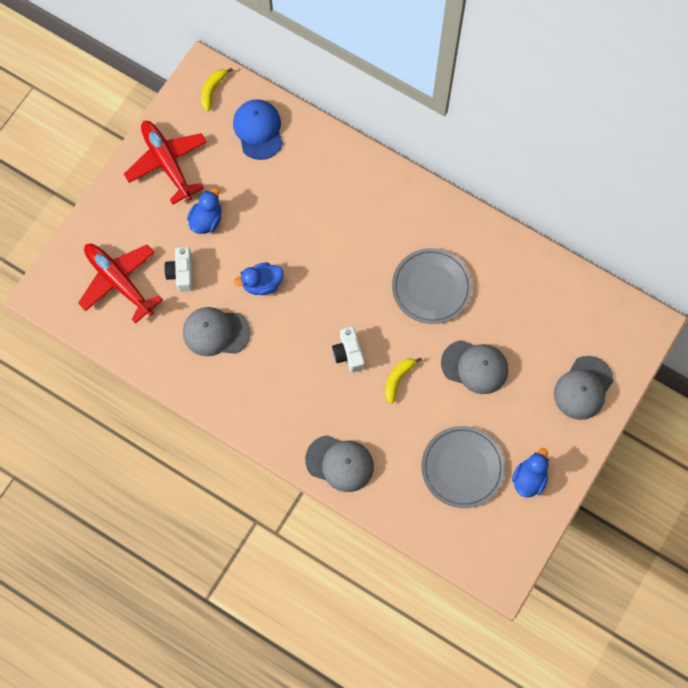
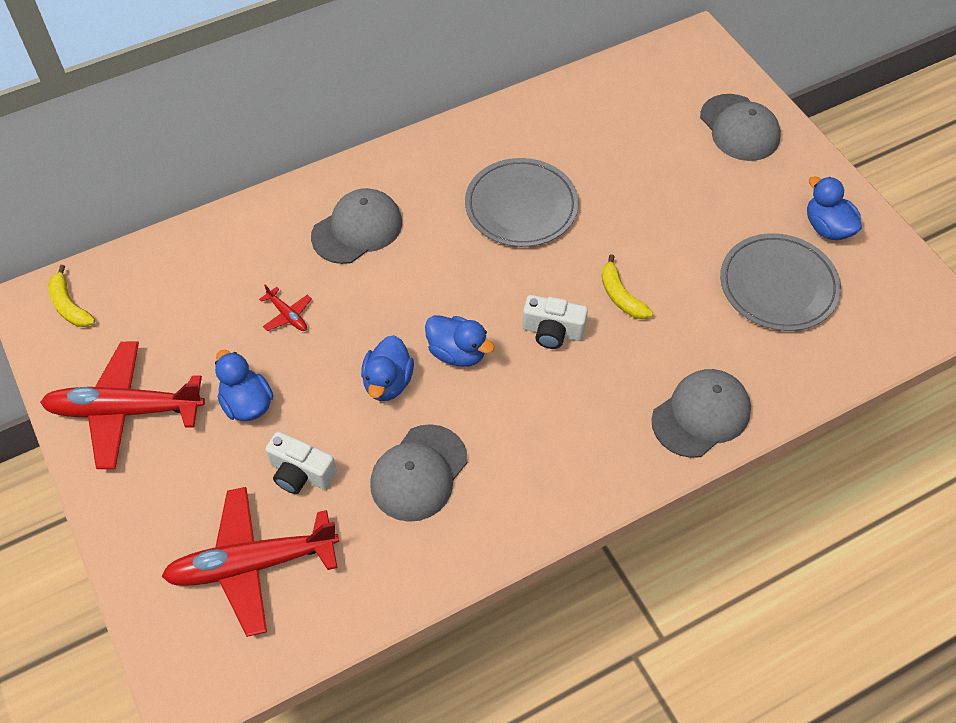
camera: 60 degrees left, 15 degrees down
(258, 130) = (170, 282): blue cap -> none
(274, 204) = (287, 315): none -> red plane
(303, 309) = (457, 353): none -> blue duck
(475, 367) = (652, 212): grey cap -> grey cap (357, 229)

